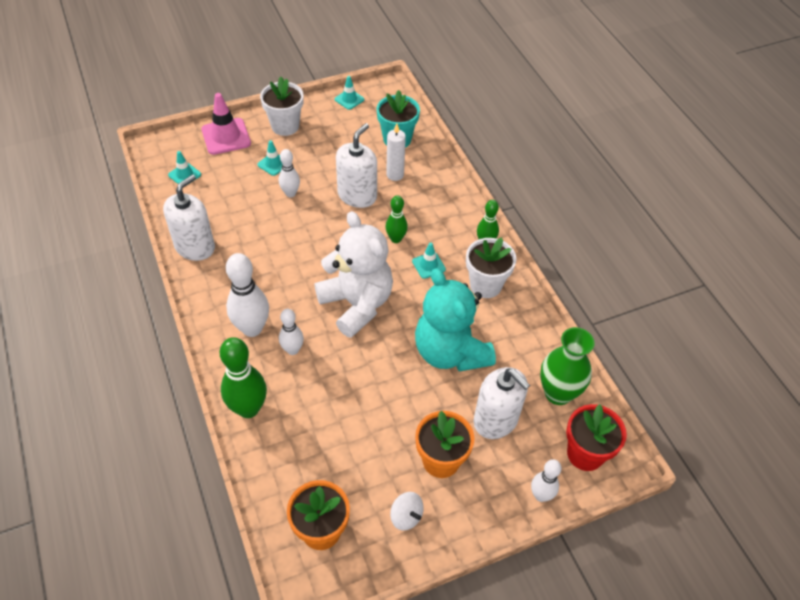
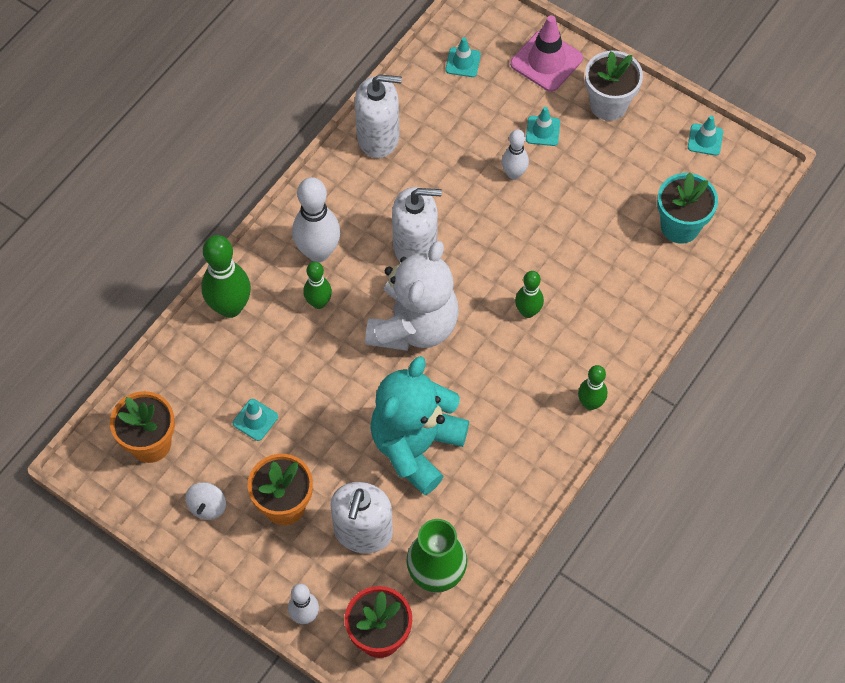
camera: 60 degrees right, 10 degrees up
(292, 350) = (318, 303): white bowling pin -> green bowling pin
(357, 195) = (561, 238): white soap dispenser -> white soap dispenser (415, 246)
(395, 175) = (622, 256): white candle -> none
(428, 265) = (515, 364): turquoise traffic cone -> turquoise traffic cone (255, 420)
(485, 285) = (529, 435): white flower pot -> none

